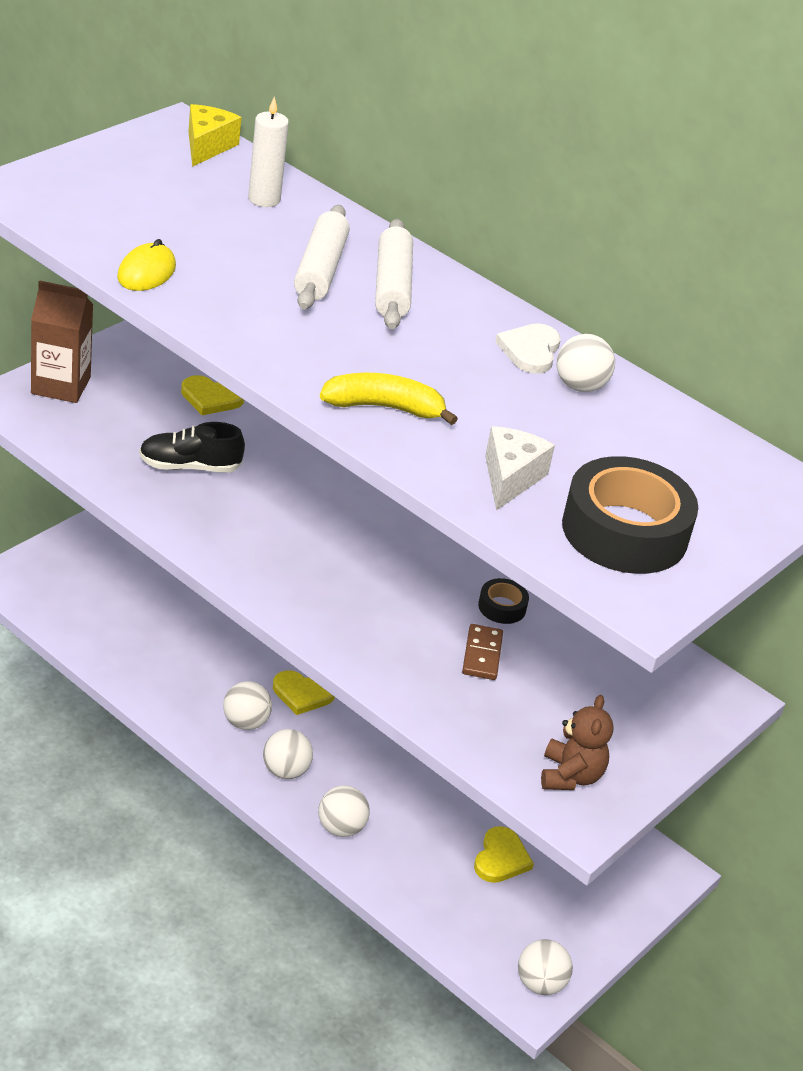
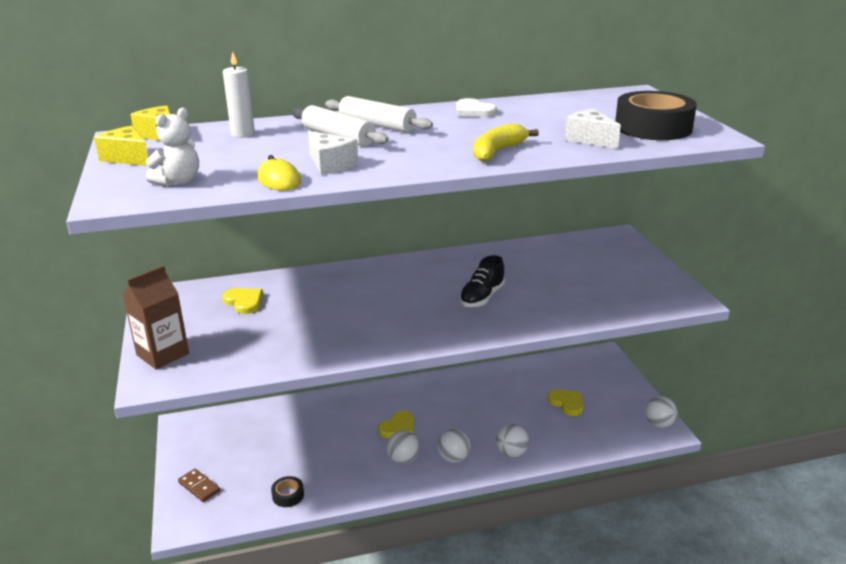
camera: 50 degrees left, 10 degrees down
(87, 210) = (178, 181): none -> white teddy bear
(122, 154) = (127, 158): none -> yellow cheese
(189, 466) = (301, 329): black shoe -> black shoe (482, 297)
(211, 398) = (244, 302): yellow heart -> yellow heart turned 90 degrees counterclockwise
(223, 292) = (330, 164): none -> white cheese
(482, 654) = (546, 287): brown domino -> brown domino (199, 487)
(502, 607) = (512, 269): black tape -> black tape (288, 495)
(570, 776) = (655, 292): brown teddy bear -> none
(580, 386) = (516, 109): white ball -> none

